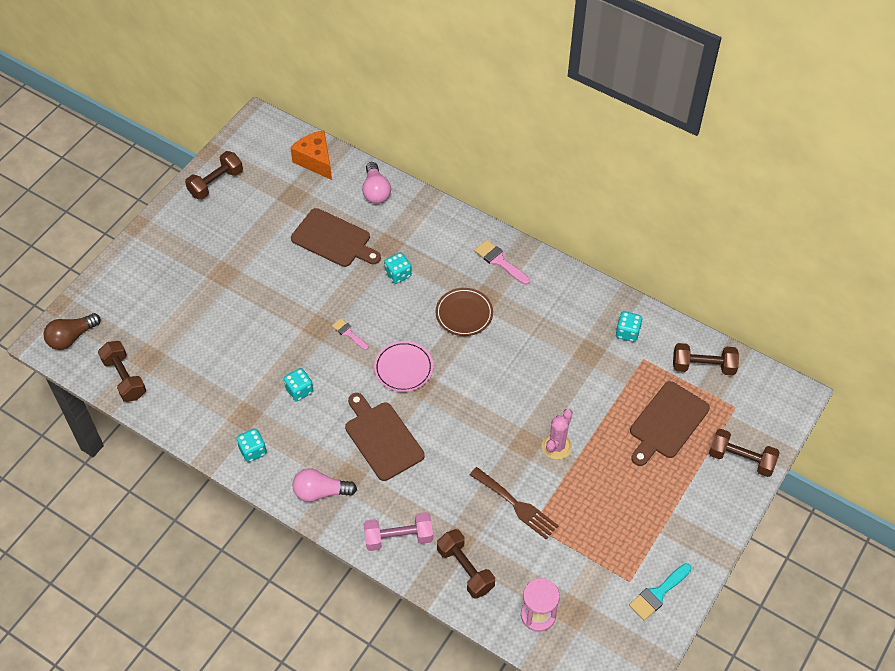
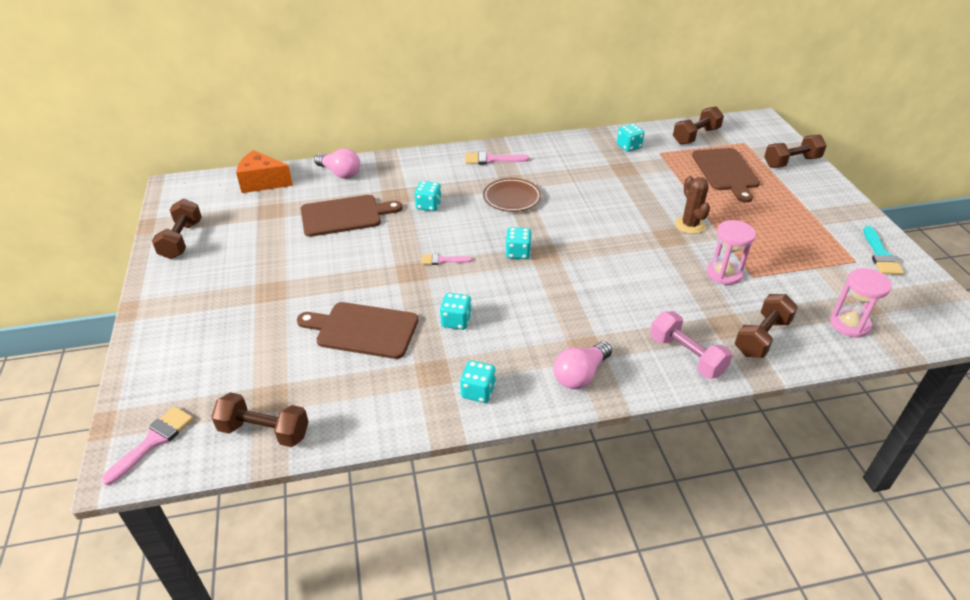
camera: 45 degrees left, 15 degrees down
(72, 337) = (153, 441): brown light bulb -> pink brush
(382, 438) = (570, 304): brown cutting board -> brown cutting board (363, 330)
(398, 537) = (686, 356): pink dumbbell -> pink dumbbell turned 75 degrees counterclockwise
(403, 368) = (518, 253): pink plate -> turquoise dice
(465, 569) = (762, 337): brown dumbbell -> brown dumbbell turned 60 degrees counterclockwise
(516, 505) = (724, 273): brown fork -> pink hourglass
(556, 446) = (689, 225): pink cactus -> brown cactus

